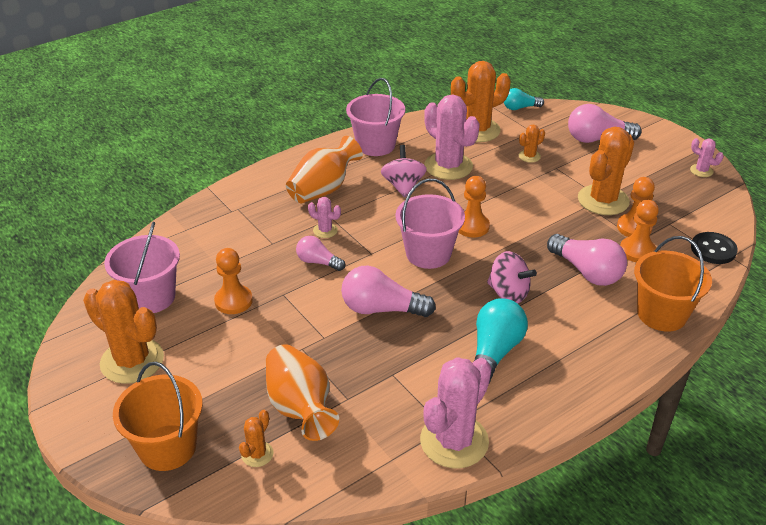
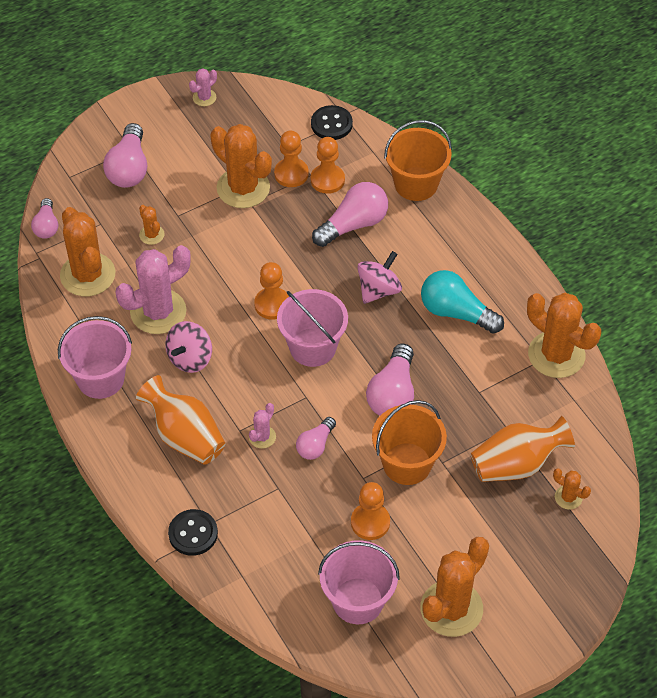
camera: 85 degrees left, 15 degrees up
(167, 447) = (560, 567): orange bucket -> orange bucket (407, 464)
(228, 201) = (193, 533): none -> black button
(403, 186) = (190, 358): pink spinning top -> pink spinning top turned 60 degrees counterclockwise
(454, 441) = (556, 355): pink cactus -> orange cactus
(520, 108) = (46, 226): turquoise light bulb -> pink light bulb

